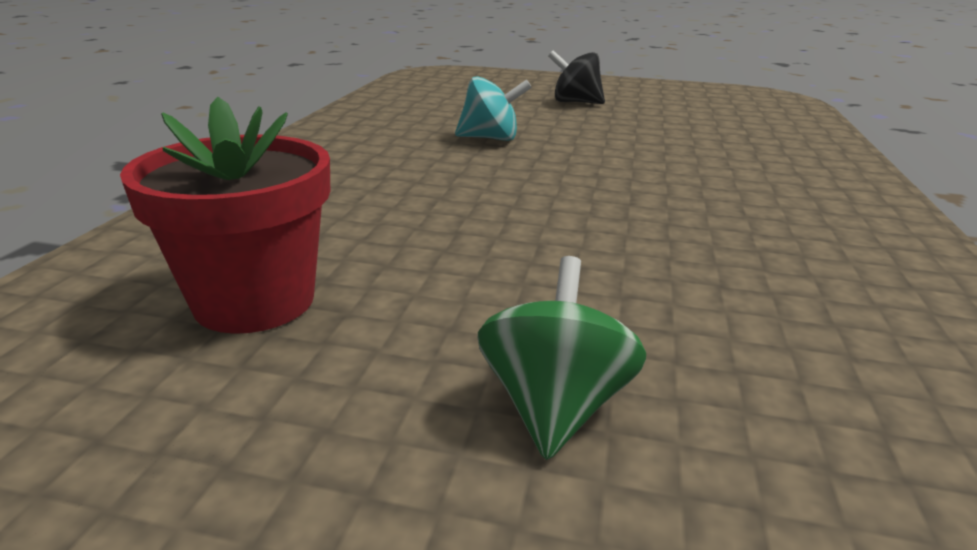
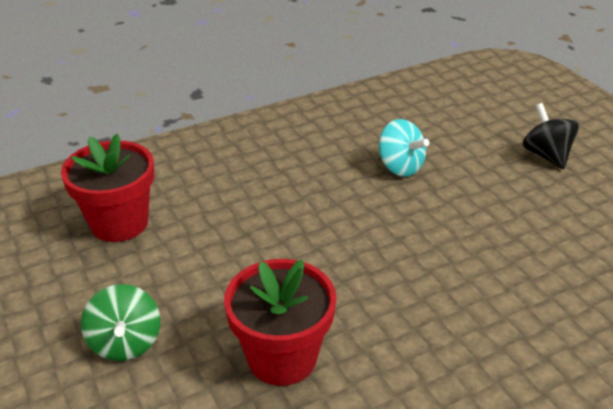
camera: 50 degrees right, 10 degrees up
(554, 406) = (126, 343): green spinning top -> green spinning top turned 105 degrees clockwise
(726, 295) = (282, 357): none -> red flower pot

